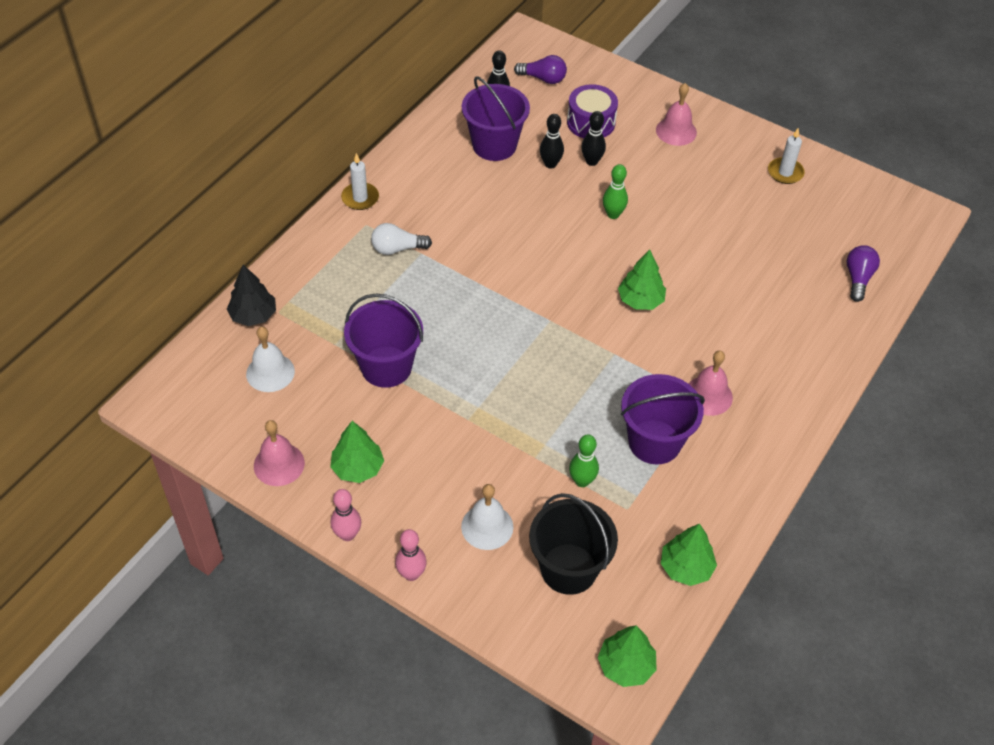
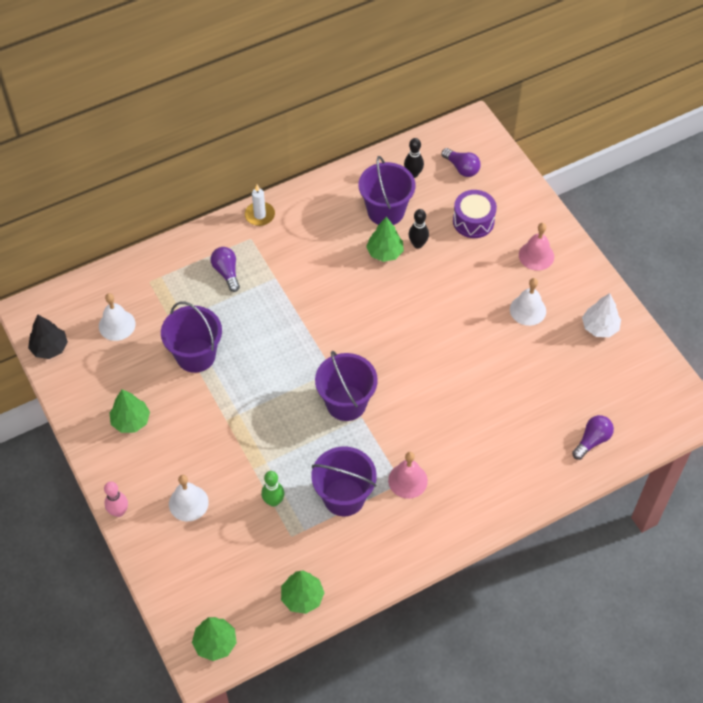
camera: 30 degrees right, 5 degrees up
(253, 315) = (131, 277): black tree -> black tree (50, 348)
(279, 464) = (82, 394): pink bell -> none
(347, 534) = (95, 464): pink bowling pin -> none
(363, 268) = (226, 272): none -> purple light bulb
(397, 249) = (260, 267): white light bulb -> none
(568, 569) = (222, 558): black bucket -> none
(588, 346) = (346, 403): none -> purple bucket
(591, 161) = (451, 255): black bowling pin -> none
(613, 214) = (437, 306): green bowling pin -> none
(640, 300) = (409, 384): green tree -> green tree (385, 252)
(705, 183) = (528, 310): none -> white bell
(785, 172) = (599, 327): white candle -> white tree

